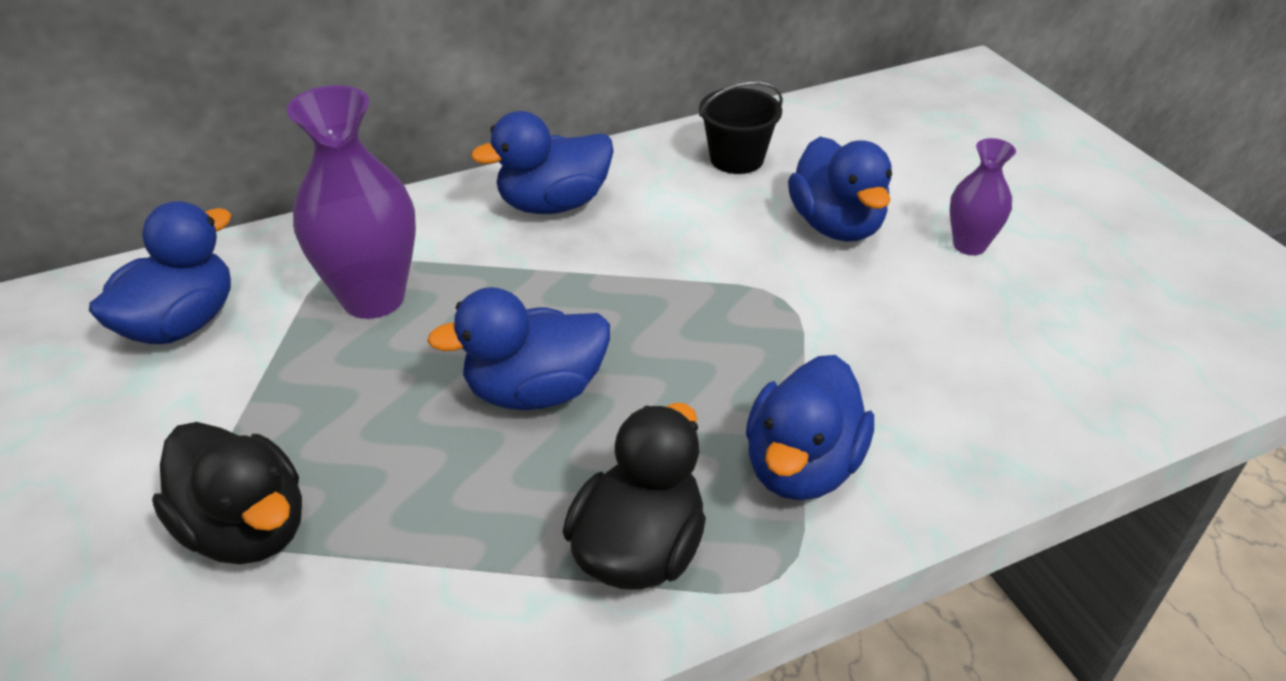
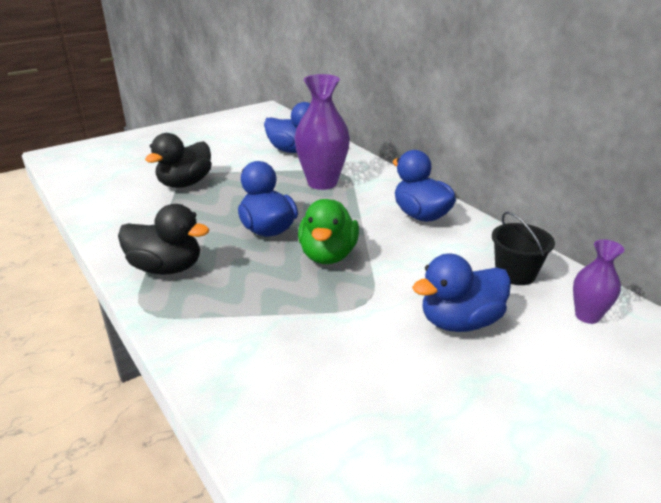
camera: 80 degrees right, 10 degrees down
(648, 322) = (328, 255): none -> green duck
(802, 466) = (219, 315): blue duck -> none
(969, 245) = (472, 395): purple vase -> purple vase (587, 316)

